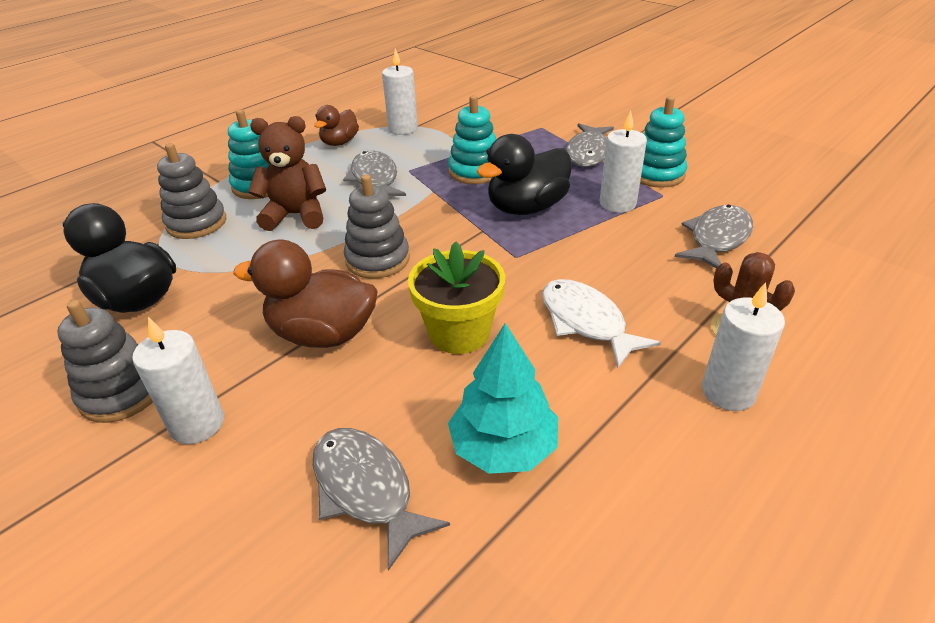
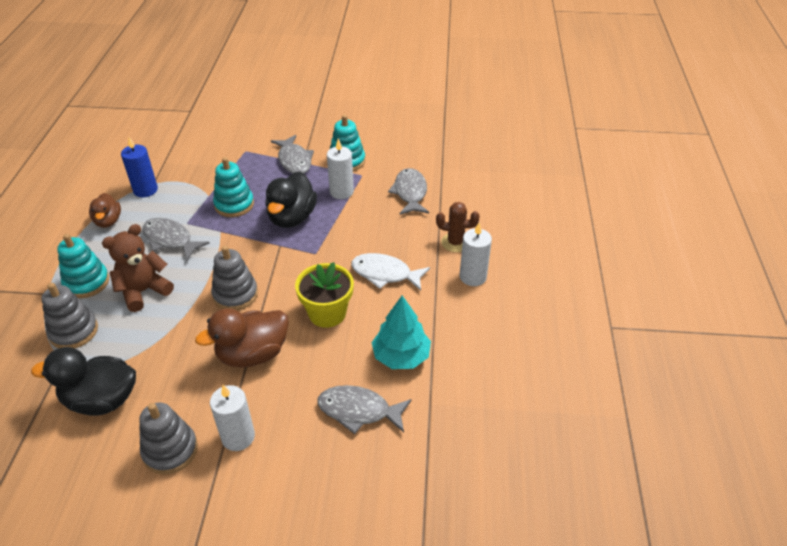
camera: 40 degrees left, 5 degrees up
(403, 129) = (145, 190): white candle -> blue candle

